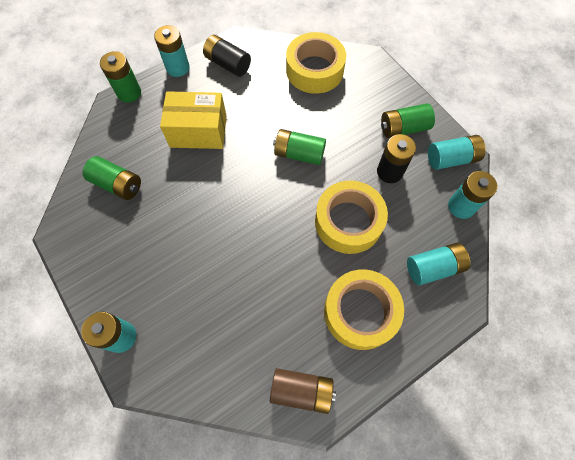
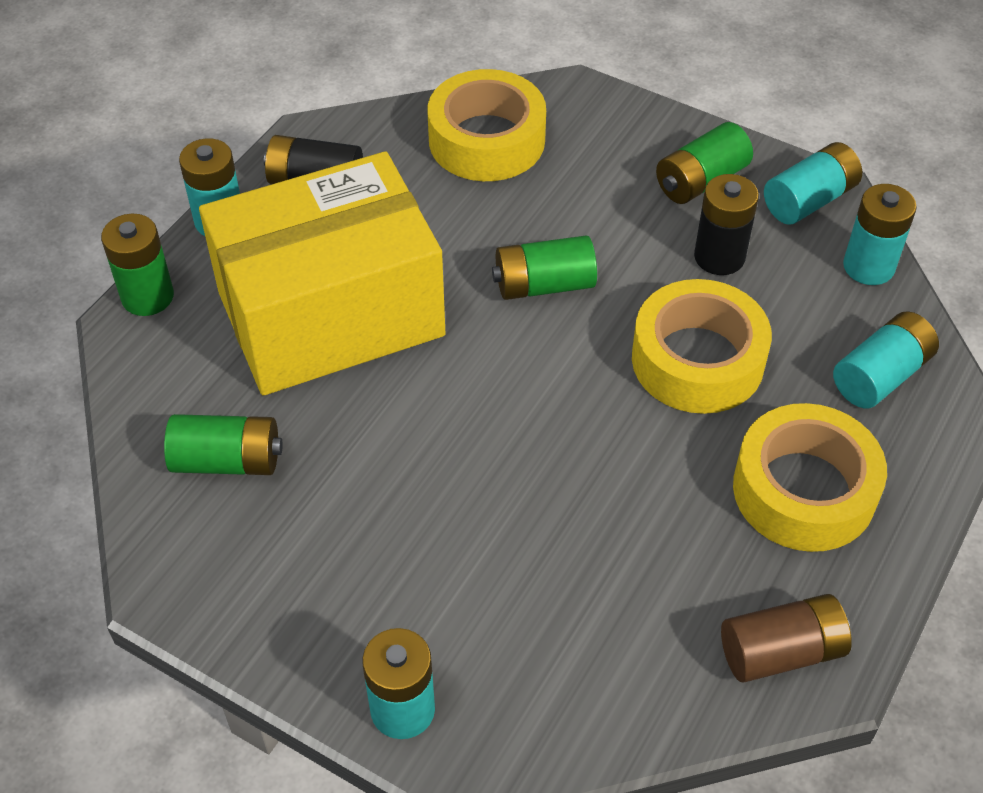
camera: 25 degrees left, 15 degrees down
(198, 131) = (330, 314): yellow box -> yellow box, size x1.72

